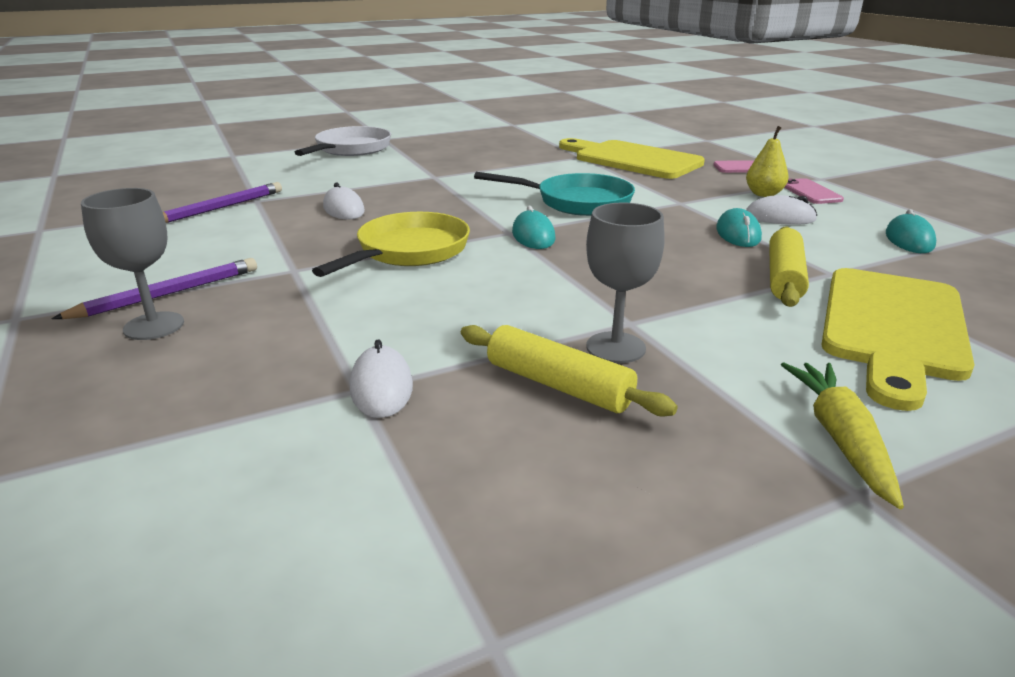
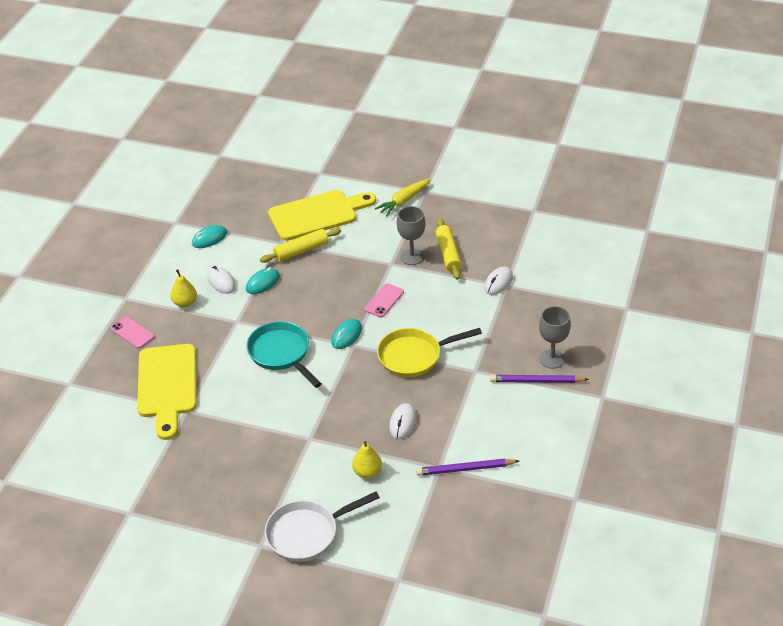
camera: 135 degrees left, 15 degrees up
(339, 179) = (367, 472): none -> yellow pear
(809, 192) = (161, 291): pink phone -> pink phone (384, 300)

